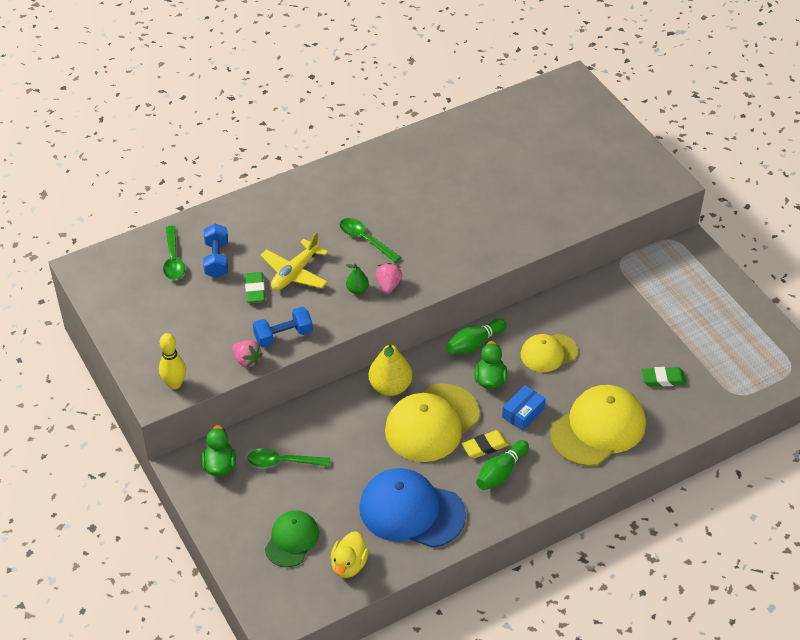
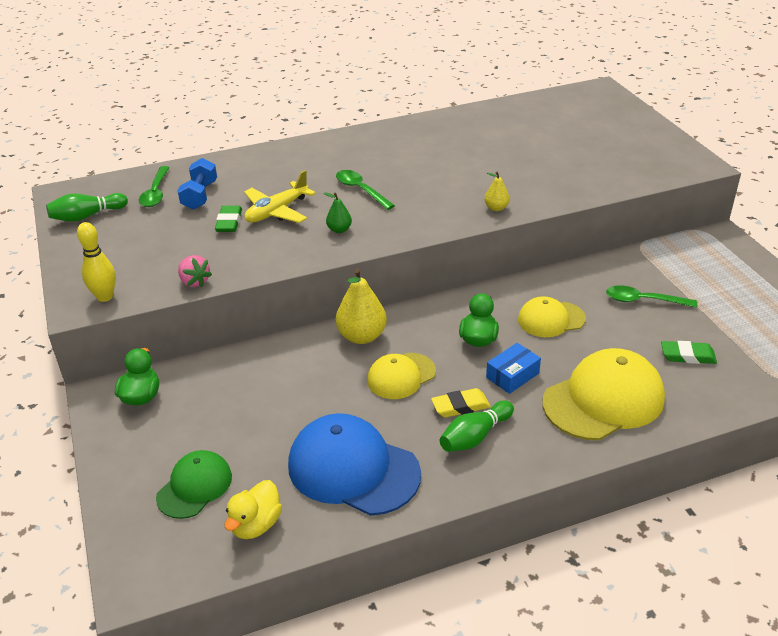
camera: 10 degrees right, 10 degrees down
(283, 336) = (244, 263): blue dumbbell -> none
(283, 462) = (215, 400): green spoon -> green spoon (643, 301)
(388, 285) = (374, 228): pink strawberry -> none
(432, 423) = (401, 376): yellow cap -> yellow cap, size x0.59
(474, 344) = (466, 304): green bowling pin -> green bowling pin (87, 216)
(492, 251) = (496, 208): none -> yellow pear

